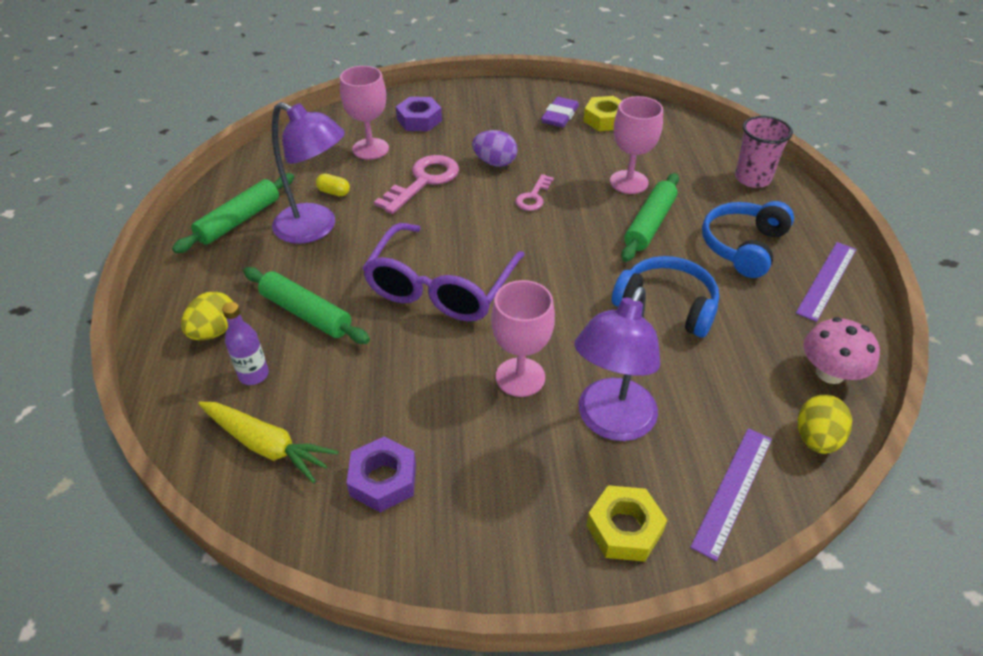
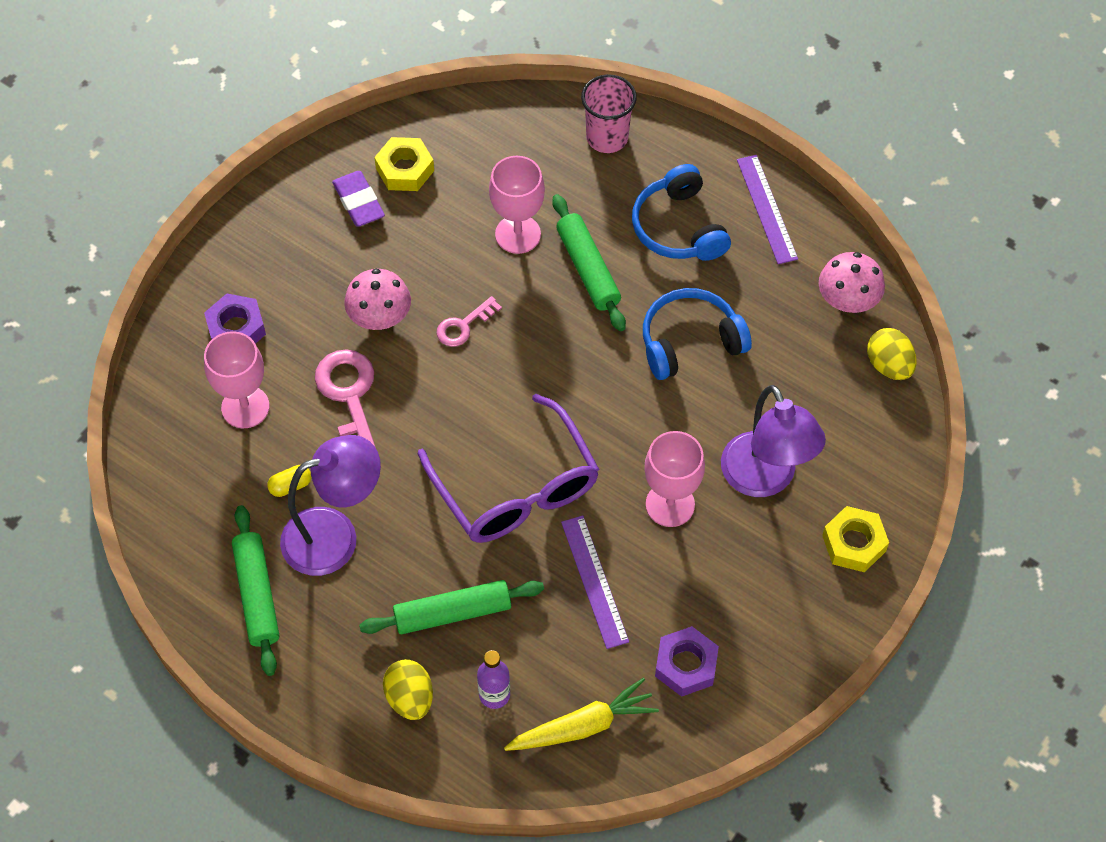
camera: 50 degrees left, 15 degrees up
(495, 163) = (380, 317): purple egg -> pink mushroom
(533, 197) = (463, 326): pink key -> pink key turned 75 degrees clockwise
(733, 491) = (882, 453): purple ruler -> purple ruler (595, 581)

